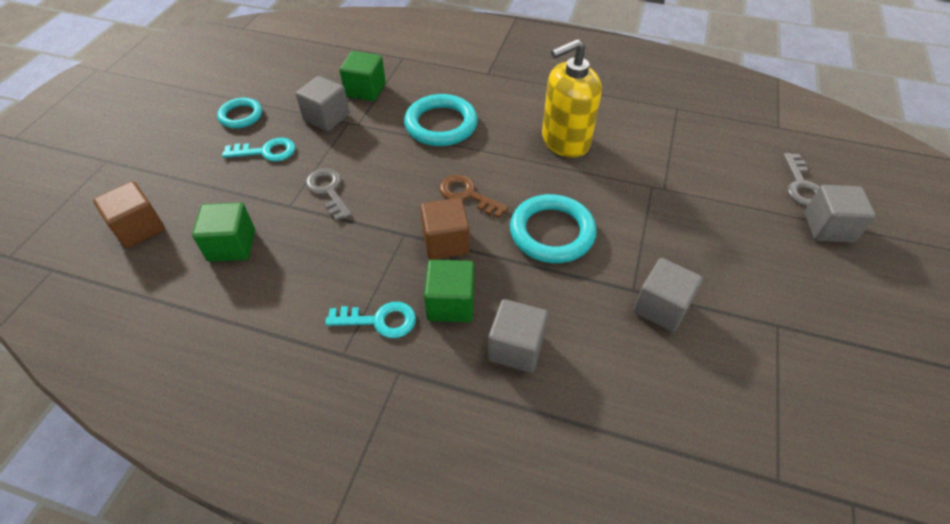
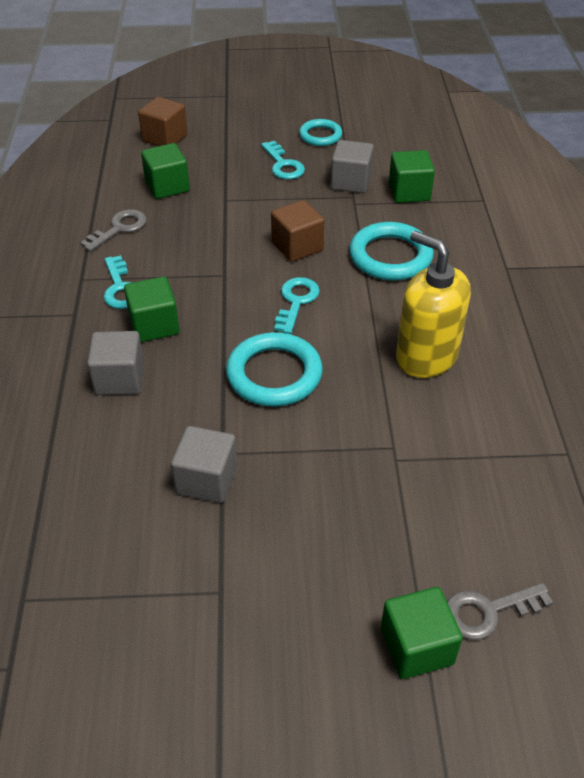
camera: 70 degrees right, 5 degrees down
(328, 191) = (254, 214): grey key -> grey key (119, 229)
(446, 242) = (226, 303): brown cube -> brown cube (297, 246)
(467, 195) = (296, 301): brown key -> turquoise key
(828, 227) = (416, 646): grey cube -> green cube

